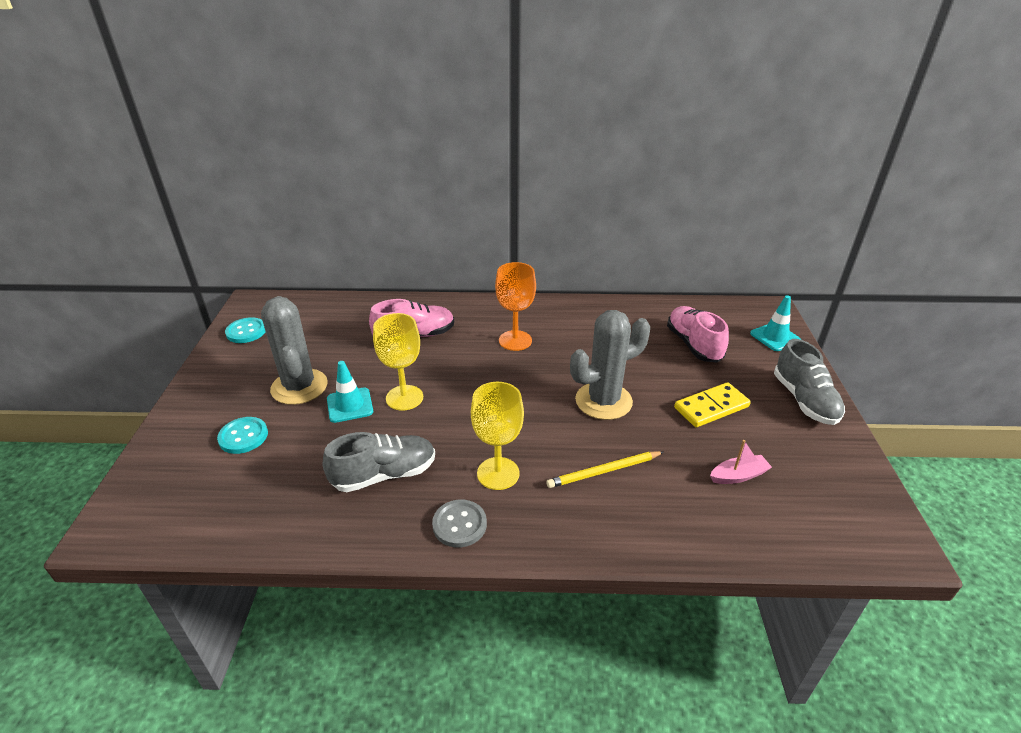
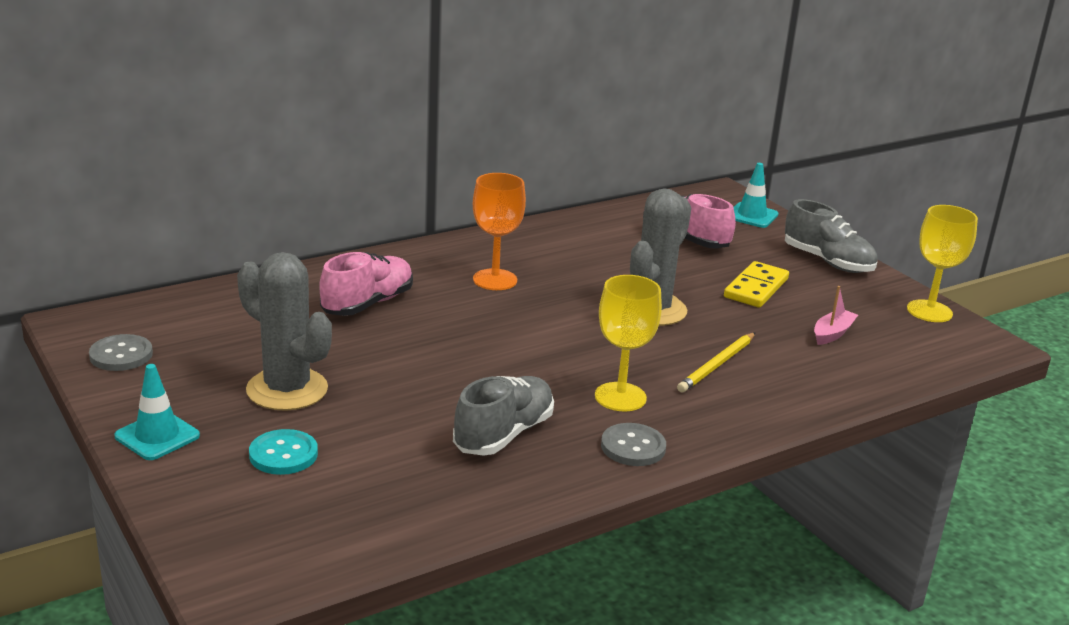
camera: 35 degrees left, 10 degrees down
(246, 331) = (121, 355): turquoise button -> grey button
(350, 405) = (378, 388): turquoise traffic cone -> turquoise traffic cone (157, 436)
(404, 398) = (435, 364): yellow goblet -> yellow goblet (929, 311)

